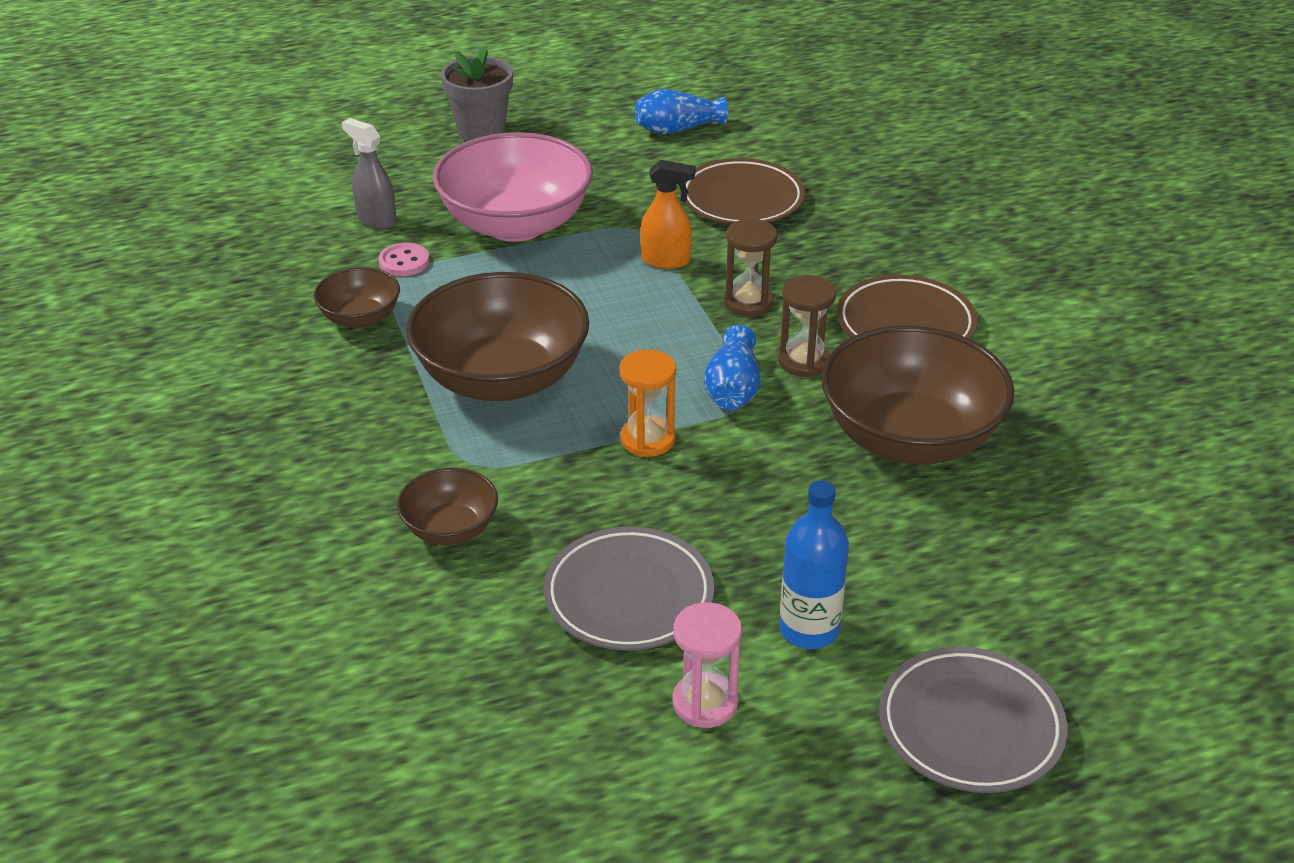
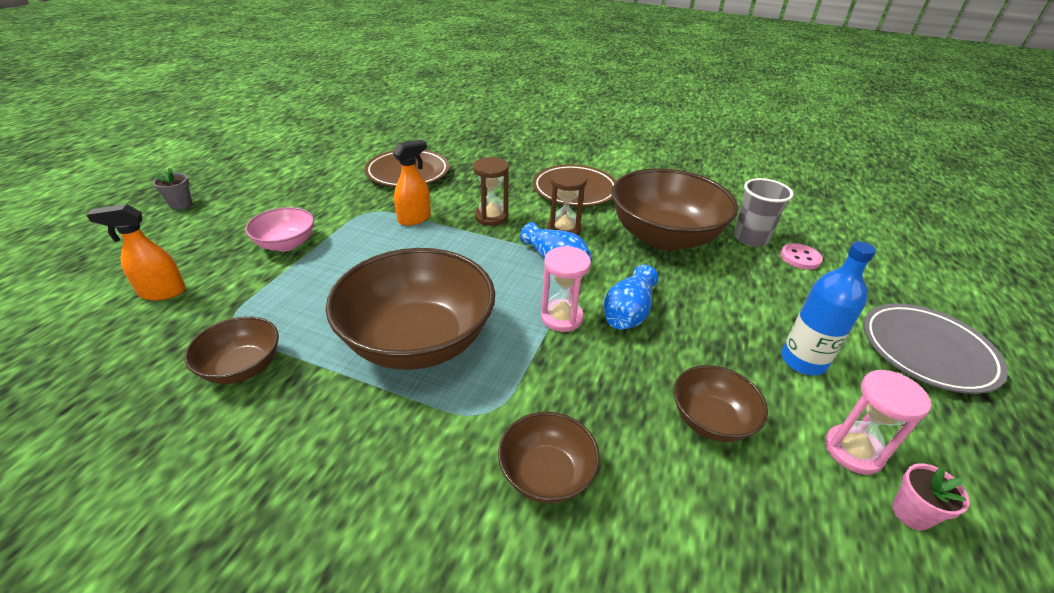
camera: 50 degrees left, 0 degrees up
(376, 220) = (162, 292): grey spray bottle -> orange spray bottle
(404, 262) = (228, 308): pink button -> pink button (800, 258)
(481, 131) = (181, 204): grey flower pot -> grey flower pot, size x0.53
(516, 224) = (286, 244): pink bowl -> pink bowl, size x0.50
(629, 596) = (711, 420): grey plate -> brown bowl
(647, 439) = (561, 317): orange hourglass -> pink hourglass
(664, 761) = (911, 513): none -> pink flower pot
(677, 129) = (319, 156): blue vase -> blue vase (628, 312)
(1023, 507) = (750, 238): none -> grey cup

